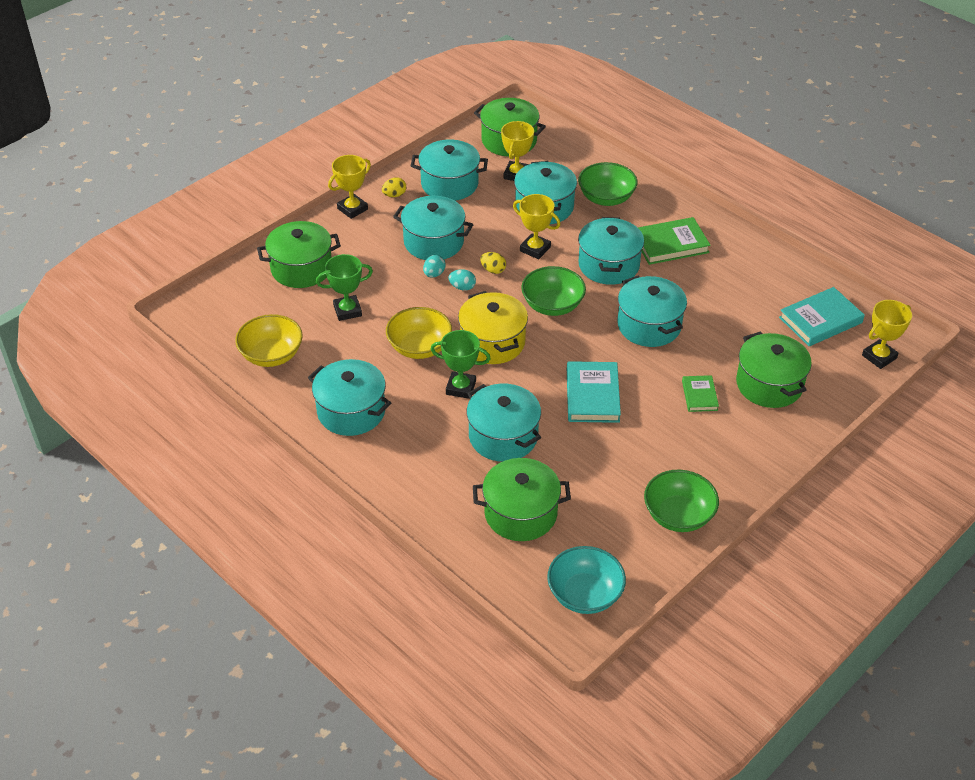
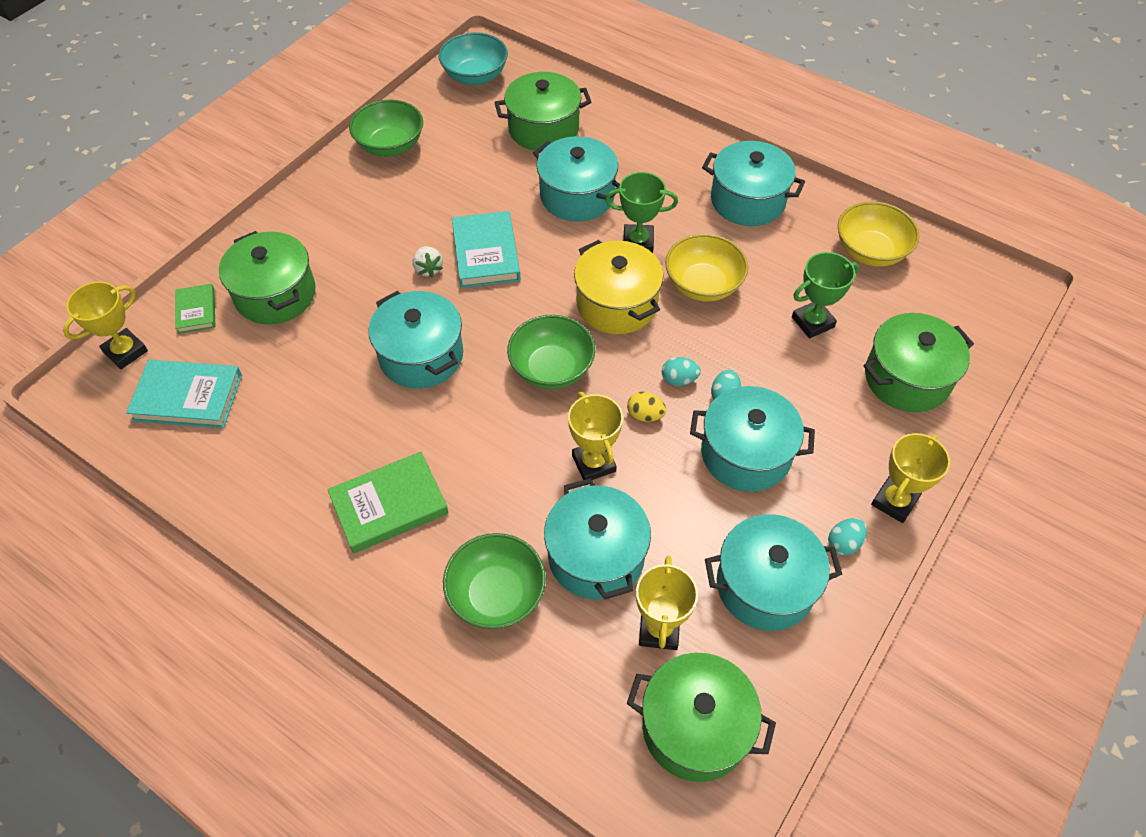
camera: 170 degrees right, 10 degrees up
(394, 195) = (843, 543): yellow egg -> turquoise egg
(535, 249) = (594, 463): yellow trophy -> yellow trophy turned 45 degrees clockwise
(609, 265) = (481, 449): turquoise pot -> none
(642, 389) = (428, 269): none -> white strawberry
(699, 395) = (361, 270): green book -> green book (196, 311)
(820, 320) = (188, 397): turquoise book -> turquoise book turned 45 degrees clockwise

